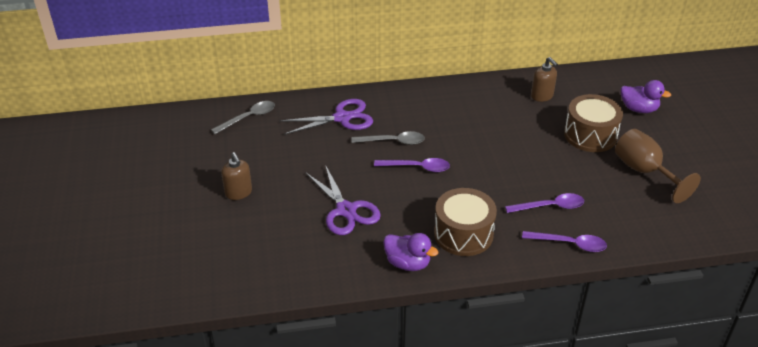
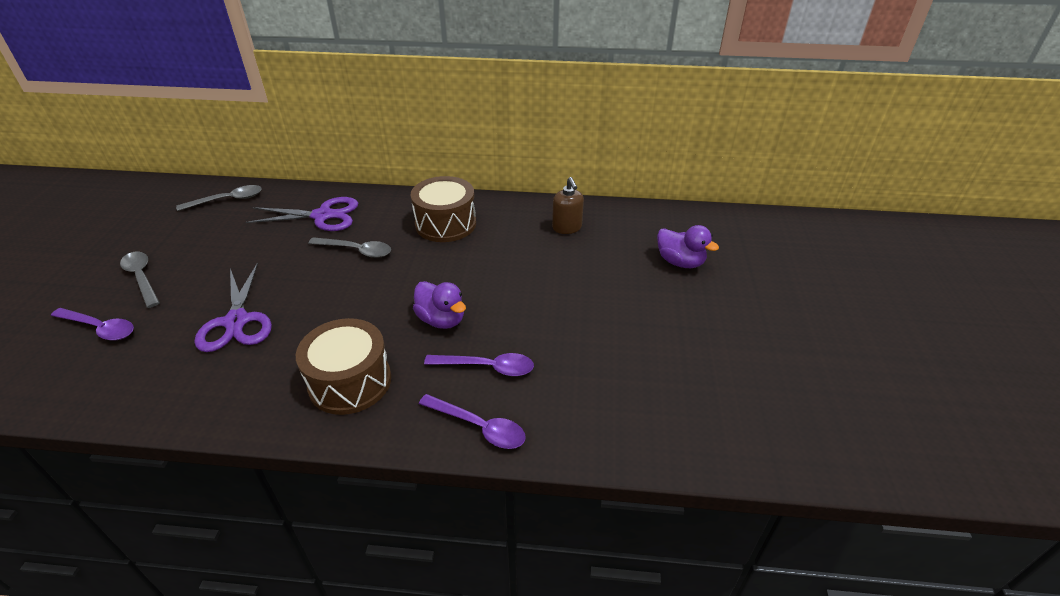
camera: 15 degrees right, 0 degrees up
(238, 193) = (142, 278): brown soap dispenser -> grey spoon
(408, 263) = (250, 407): purple duck -> purple duck (441, 320)
(417, 167) = (360, 285): purple spoon -> purple spoon (100, 328)
(590, 135) = (598, 283): brown drum -> brown drum (445, 224)
(644, 172) = (644, 344): brown goblet -> none

